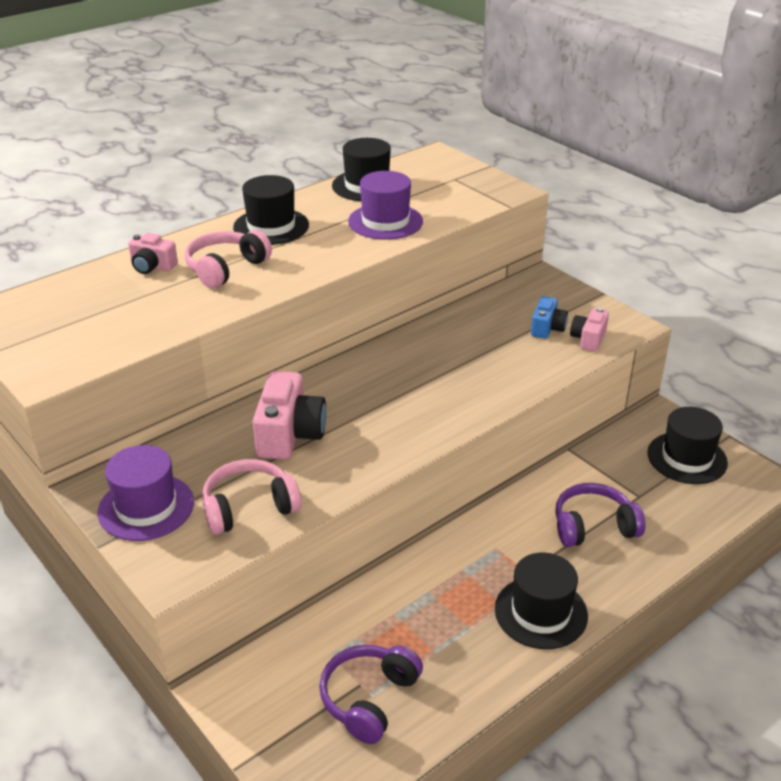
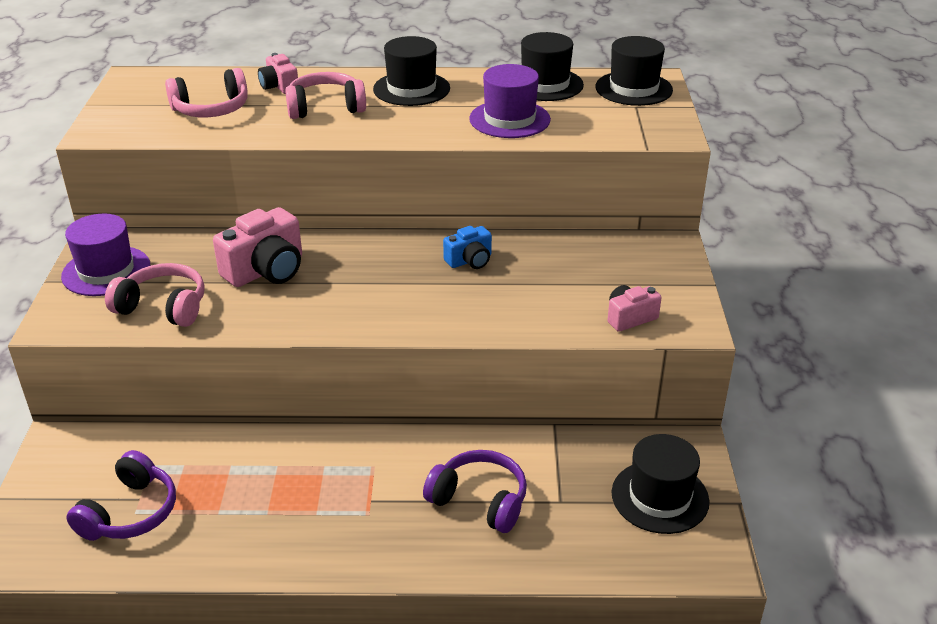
camera: 40 degrees right, 0 degrees up
(124, 310) = (211, 109): none -> pink headphones
(369, 699) = (130, 513): purple headphones -> purple headphones turned 135 degrees clockwise
(541, 612) = (335, 538): black hat -> black hat (633, 88)
(547, 328) = (604, 290): blue camera -> blue camera (470, 260)

